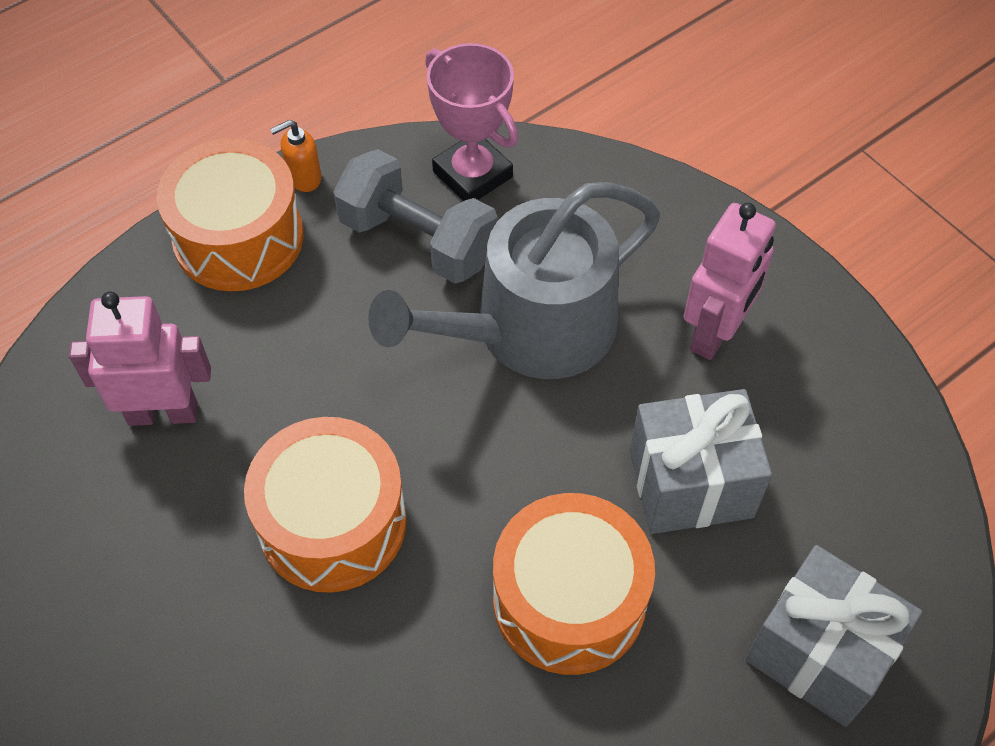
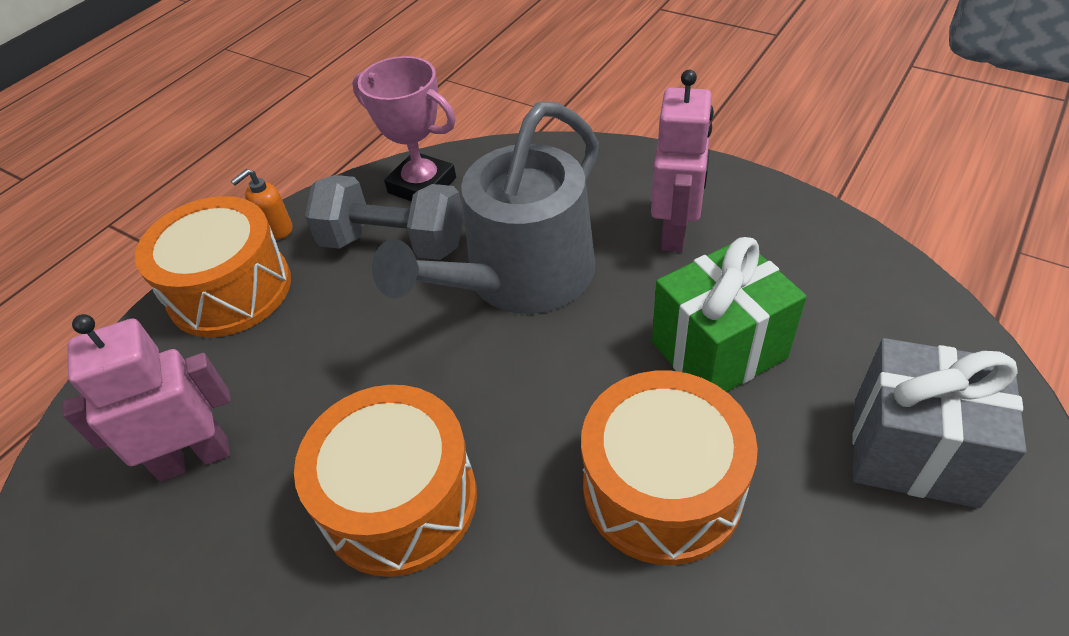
camera: 15 degrees left, 10 degrees down
(690, 484) = (718, 350): grey gift -> green gift

